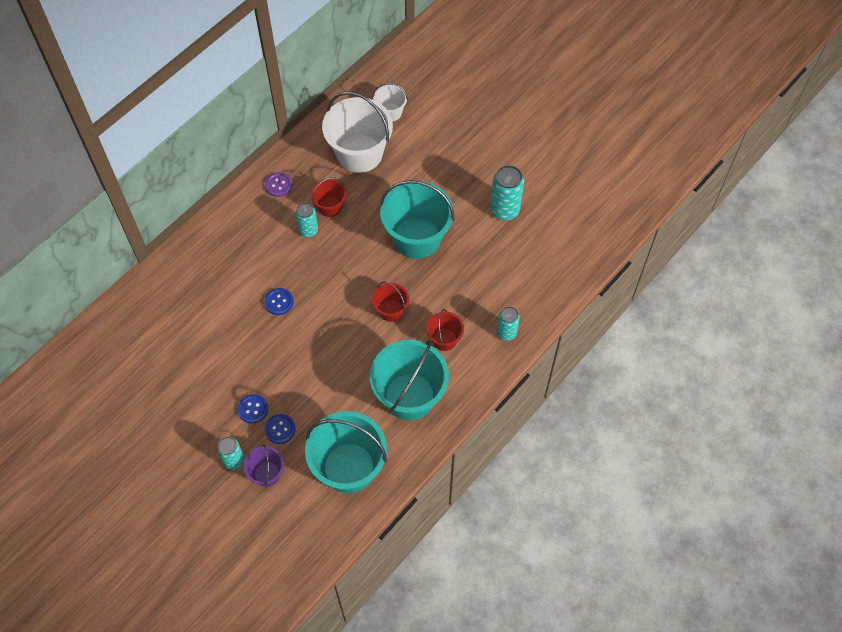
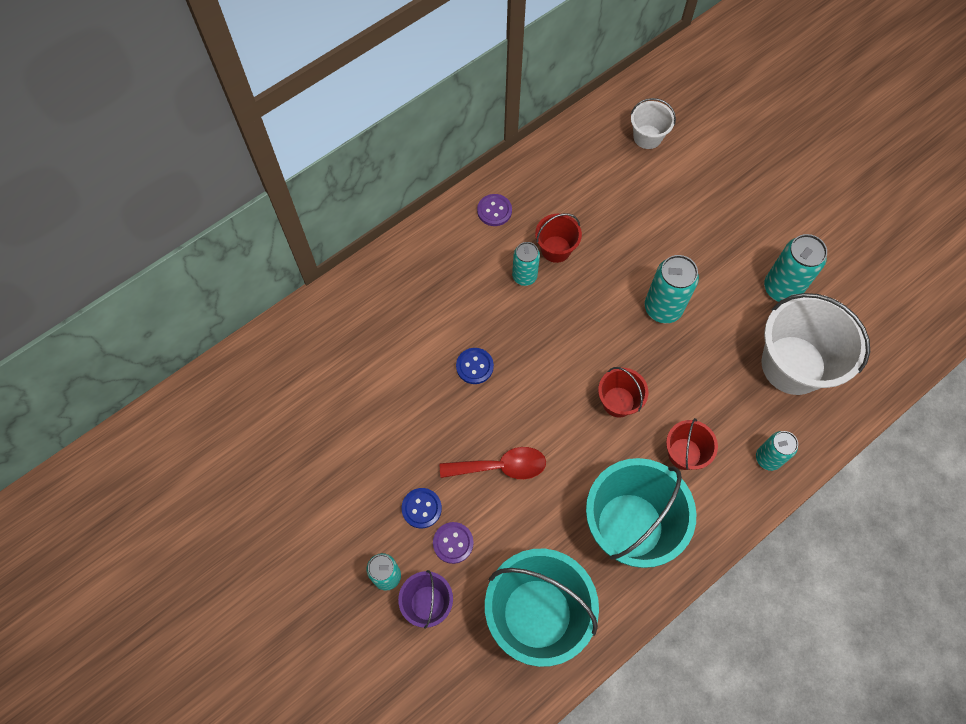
camera: 10 degrees right, 5 degrees up
(280, 429) = (453, 543): blue button -> purple button
(308, 370) = (501, 467): none -> red spoon
(359, 153) = (602, 185): white bucket -> white bucket (793, 365)
(417, 238) = (663, 308): turquoise bucket -> turquoise can

